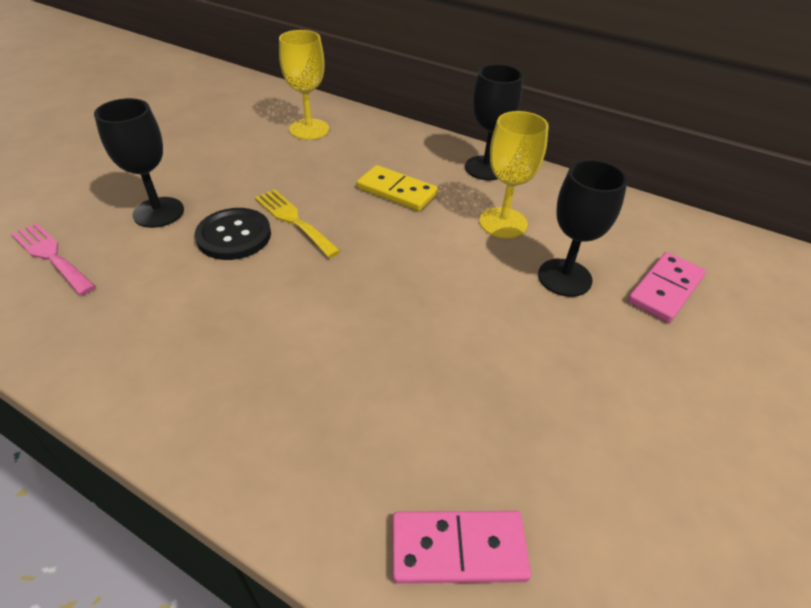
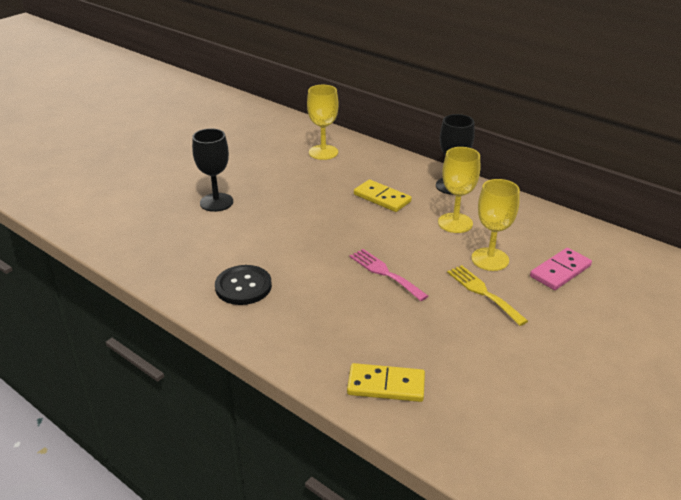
camera: 10 degrees right, 10 degrees down
(51, 256) = (150, 224): pink fork -> pink fork (385, 273)
(234, 236) = (266, 219): black button -> black button (243, 286)
(293, 220) = (307, 212): yellow fork -> yellow fork (483, 292)
(458, 549) = (386, 385): pink domino -> yellow domino
(564, 277) = (490, 259): black goblet -> yellow goblet

